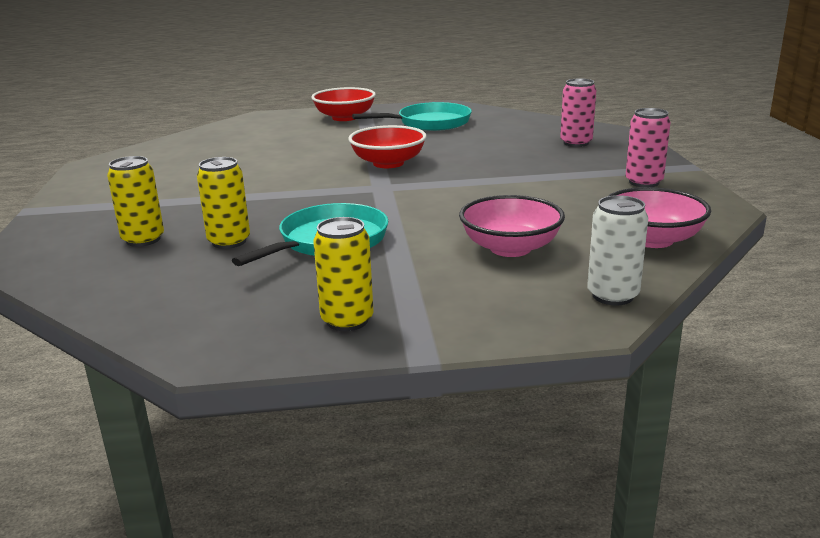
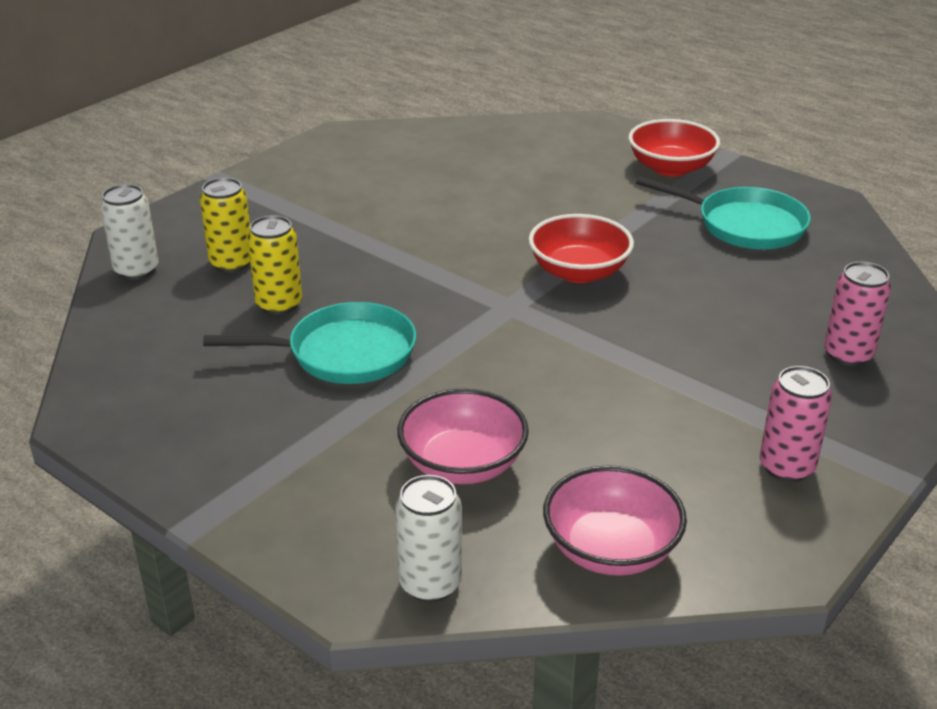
camera: 45 degrees right, 10 degrees up
(63, 272) = (136, 270): none -> white can
(347, 320) = (208, 453): yellow can -> none

